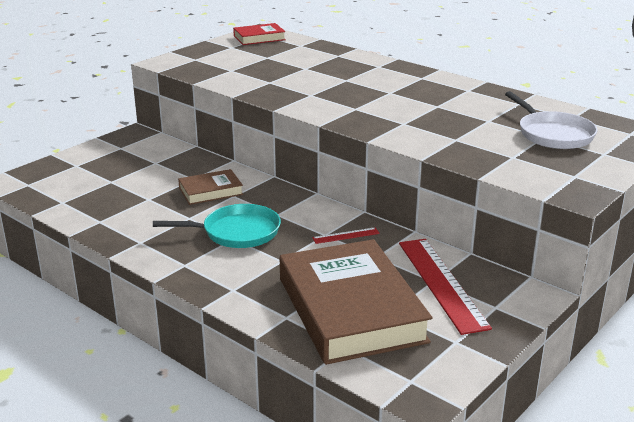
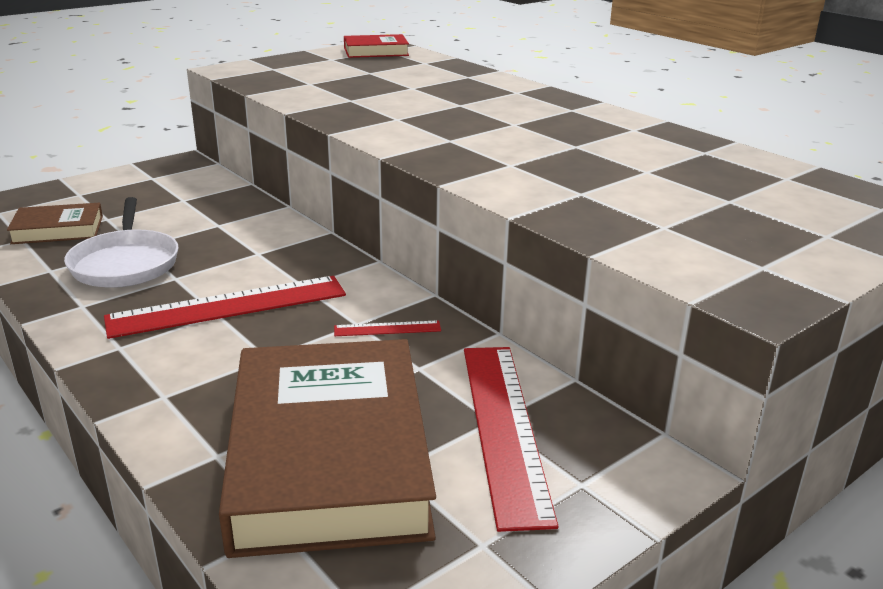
camera: 10 degrees right, 0 degrees up
(210, 191) = (230, 244): brown book -> brown book (58, 230)
(237, 232) = (228, 306): turquoise pan -> red ruler
(553, 134) = (746, 199): white pan -> white pan (125, 263)

